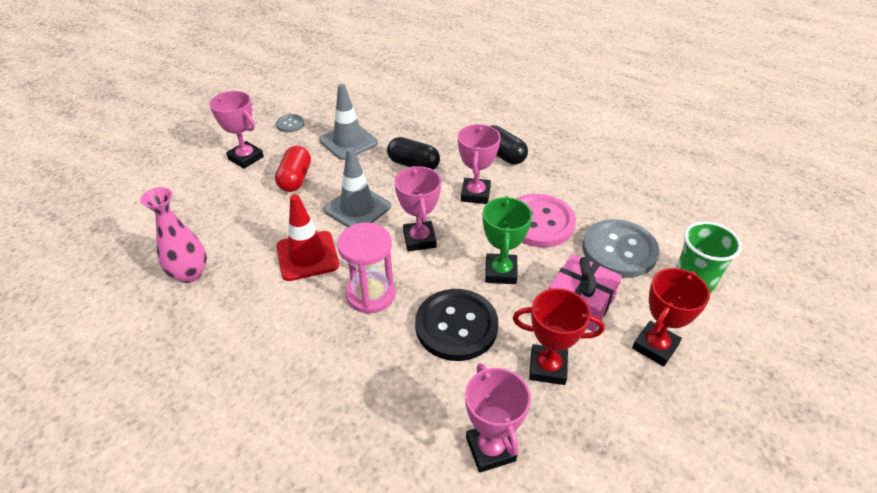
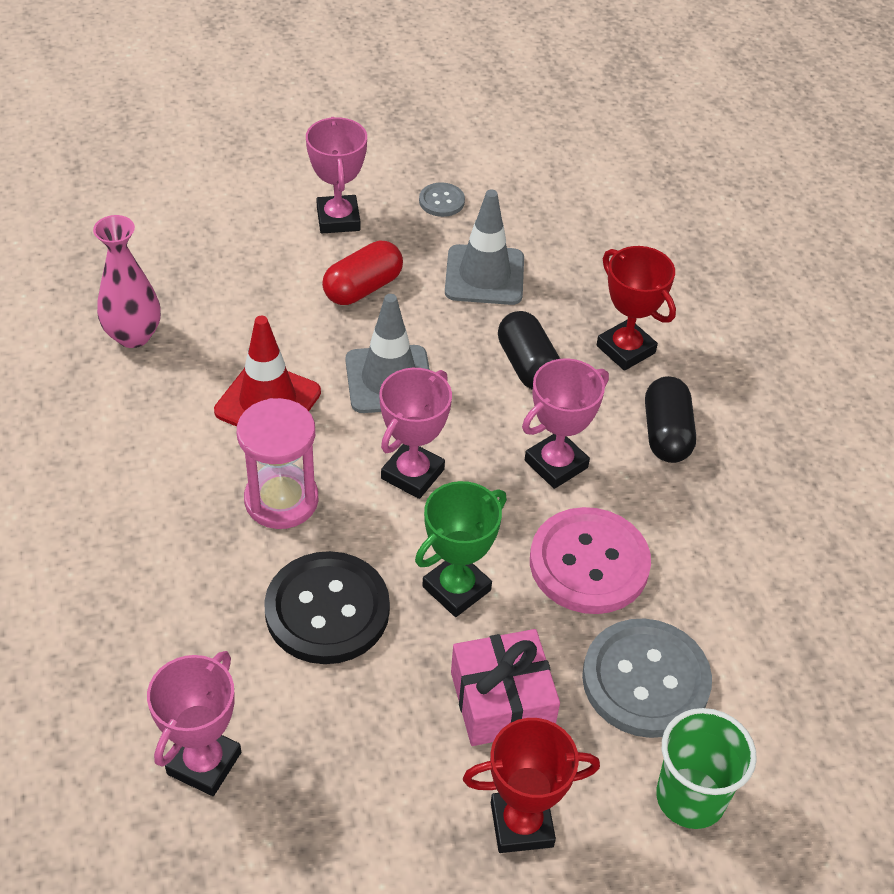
camera: 40 degrees right, 5 degrees up
(547, 367) = (366, 738): red trophy -> red trophy (625, 349)

